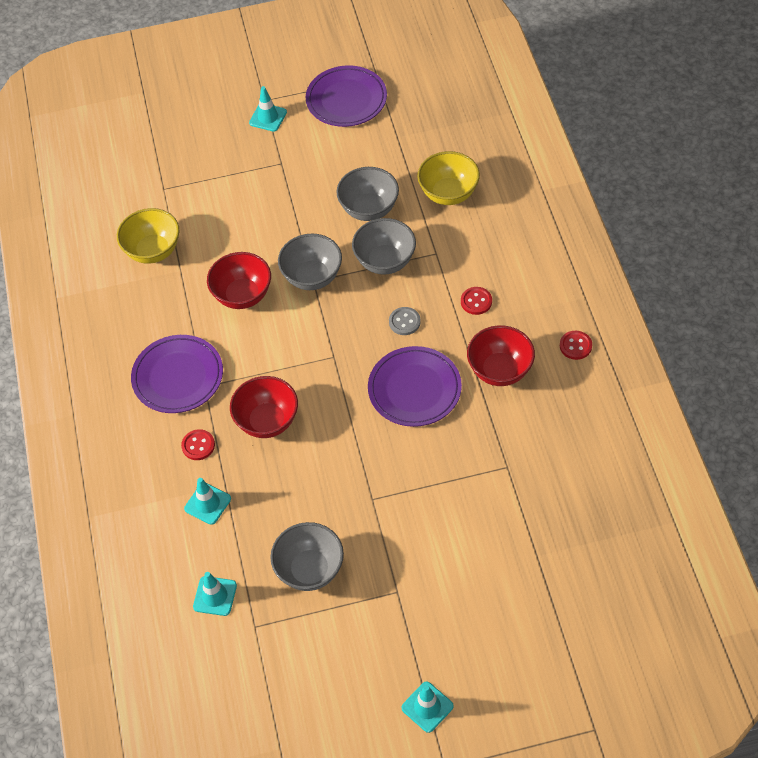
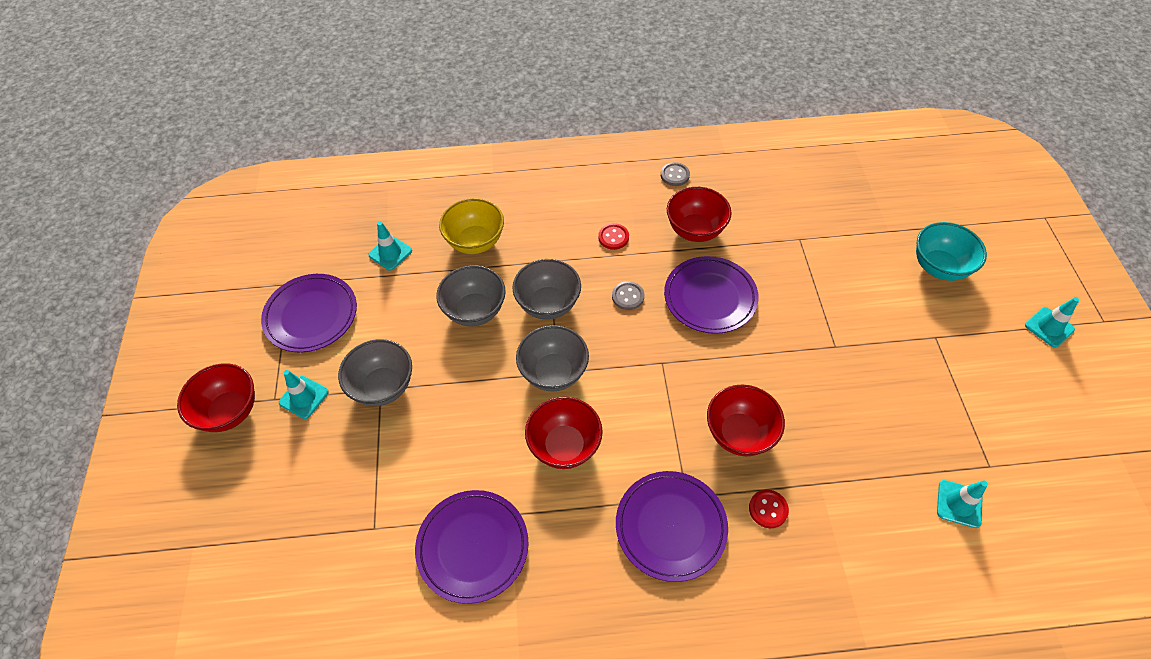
camera: 85 degrees left, 0 degrees up
(153, 251) = (473, 547): yellow bowl -> purple plate
(207, 503) = (844, 504): turquoise traffic cone -> turquoise traffic cone (390, 253)
(250, 77) = (230, 411): none -> red bowl
(310, 569) = (919, 409): grey bowl -> grey bowl (383, 387)
(493, 602) = (939, 267): none -> turquoise bowl
(575, 346) = (675, 175): red button -> grey button

